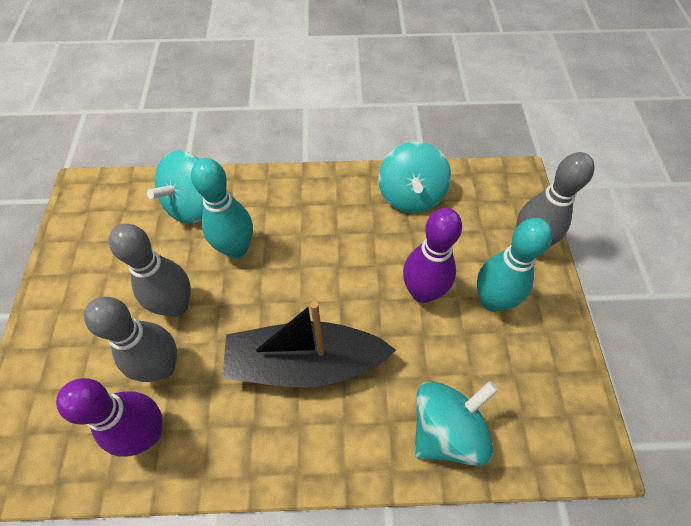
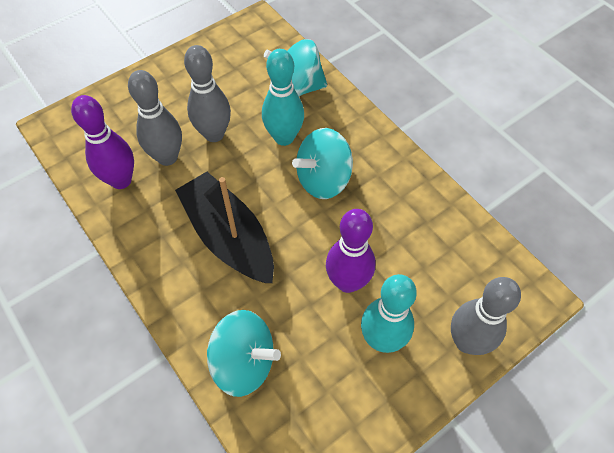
camera: 55 degrees right, 0 degrees up
(410, 195) = (434, 221): turquoise spinning top -> turquoise spinning top (323, 179)

